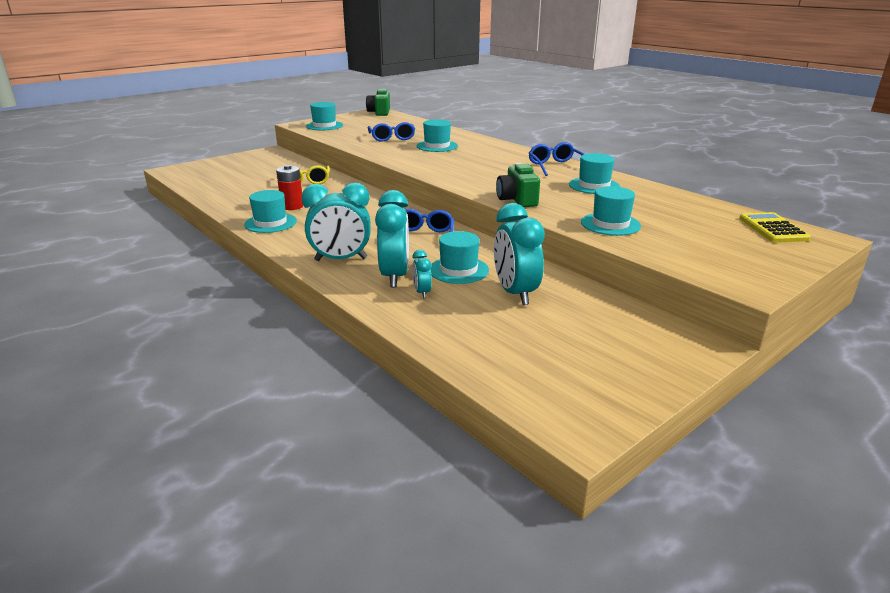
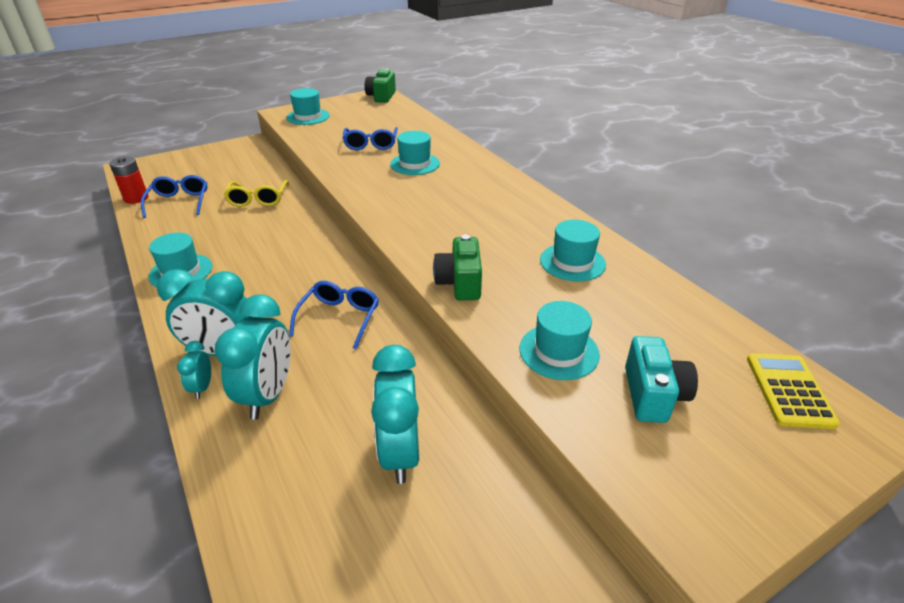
camera: 10 degrees right, 10 degrees up
(292, 206) = (220, 243): red battery -> red battery (136, 198)
(422, 292) = (284, 434): turquoise clock -> turquoise clock (202, 387)
(458, 270) = (351, 392): turquoise hat -> none
(555, 166) = (540, 216): blue glasses -> blue glasses (179, 202)
(686, 237) = (653, 395): none -> turquoise camera

